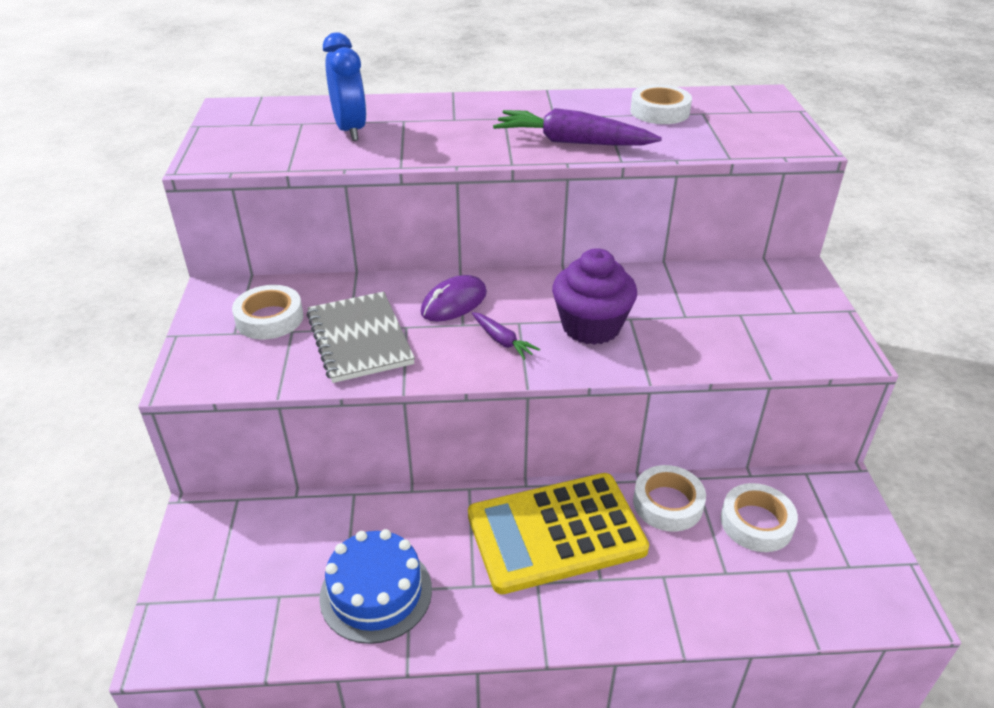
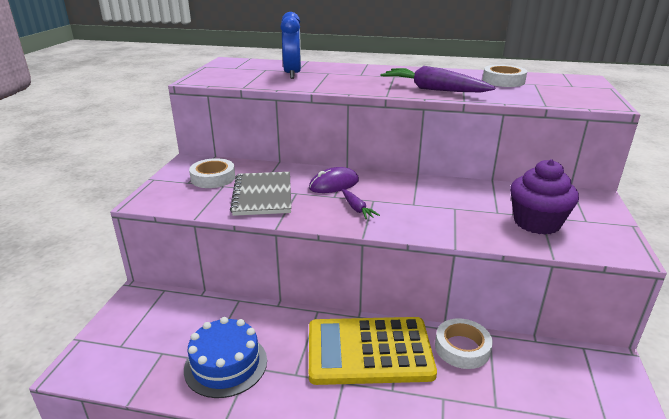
camera: 15 degrees right, 10 degrees down
(591, 326) = (424, 209): purple cupcake -> purple cupcake (537, 223)
(756, 523) = (531, 375): white tape -> none

